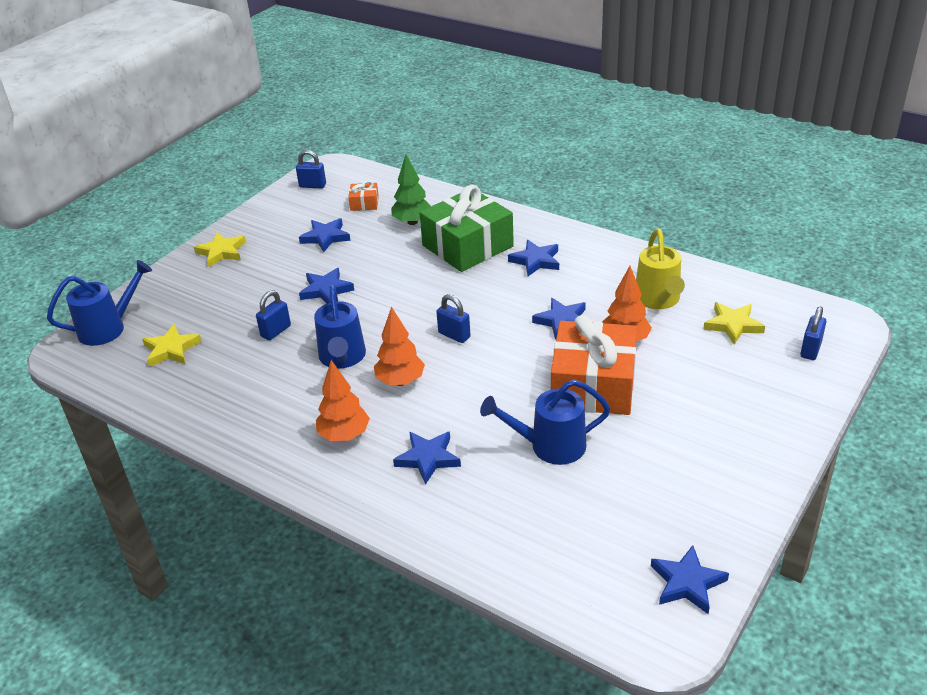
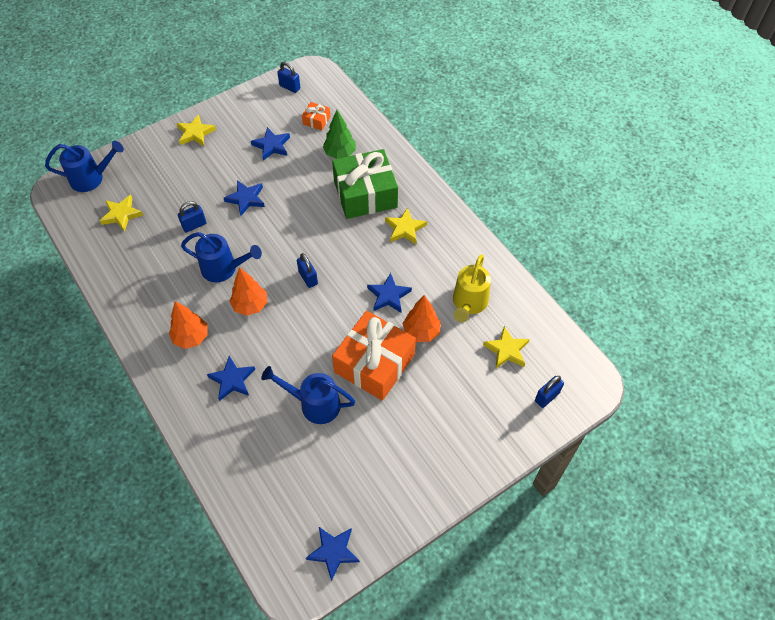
camera: 20 degrees right, 20 degrees up
(342, 358) = (224, 268): blue watering can -> blue watering can turned 90 degrees counterclockwise
(536, 261) = (405, 229): blue star -> yellow star

